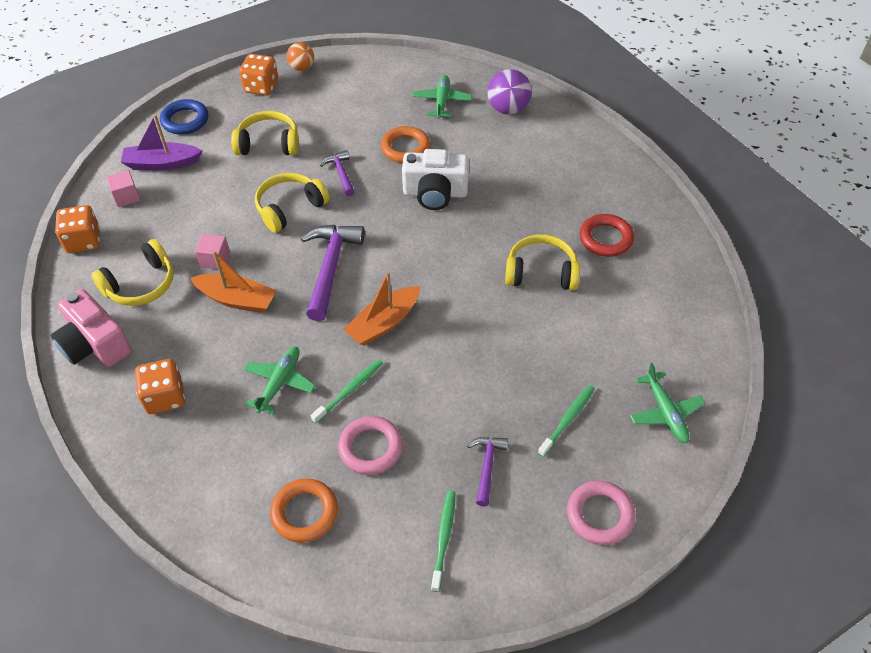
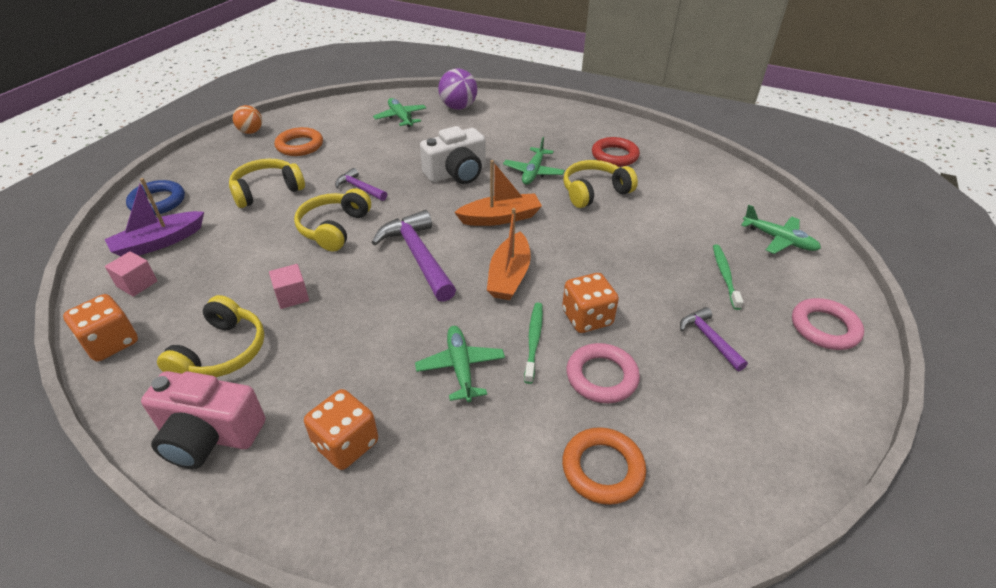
camera: 35 degrees left, 10 degrees down
(237, 299) = (347, 319): orange boat -> orange boat (500, 218)
(261, 87) = (222, 155): orange dice -> orange dice (587, 318)
(405, 148) = (400, 154): orange ring -> orange ring (300, 146)
(444, 538) = (741, 414): green toothbrush -> none
(506, 223) = (533, 172): none -> green plane

